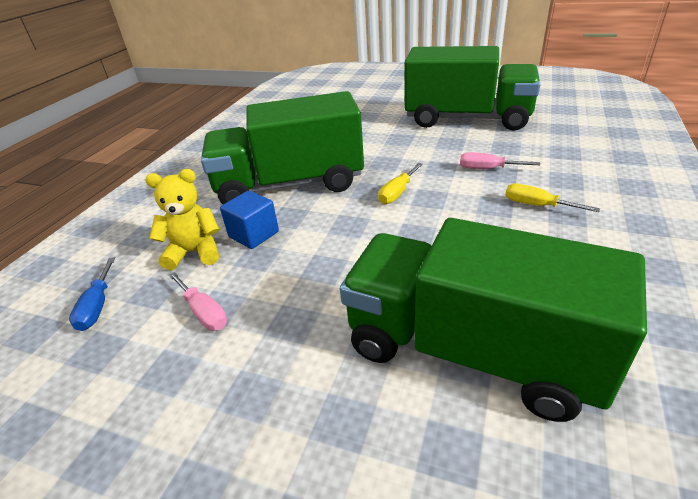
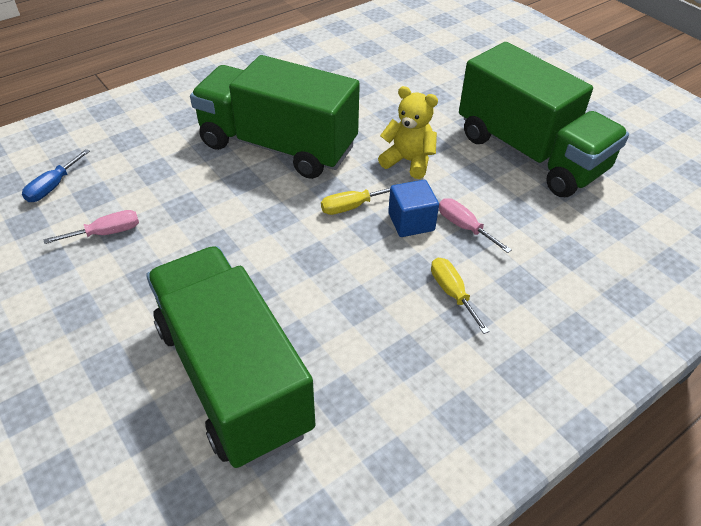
camera: 30 degrees right, 10 degrees up
(194, 252) = (147, 176): yellow teddy bear -> yellow teddy bear (408, 161)
(204, 312) = (106, 233): pink screwdriver -> pink screwdriver turned 105 degrees counterclockwise
(254, 234) = (201, 183): blue cube -> blue cube (411, 222)

